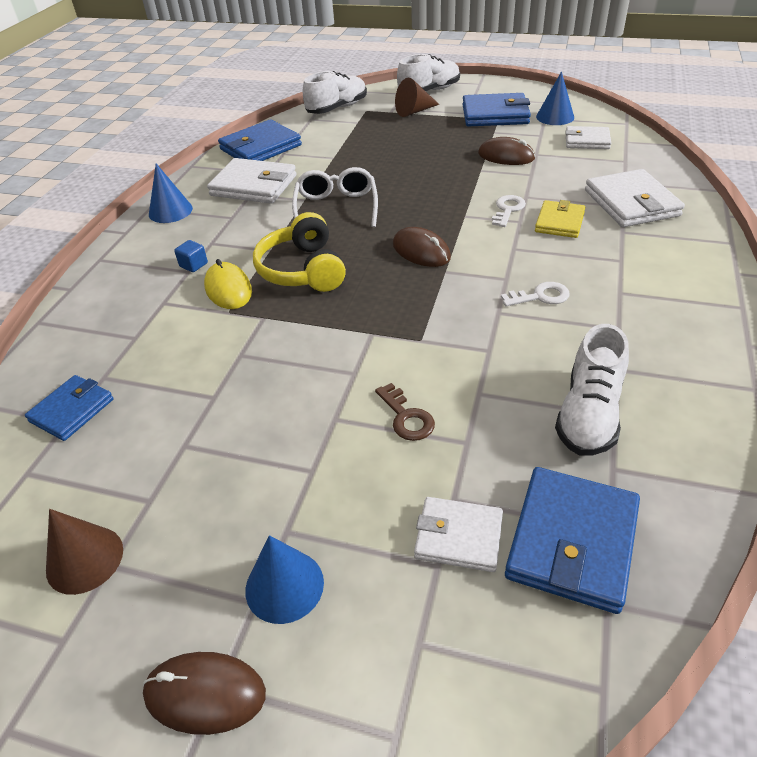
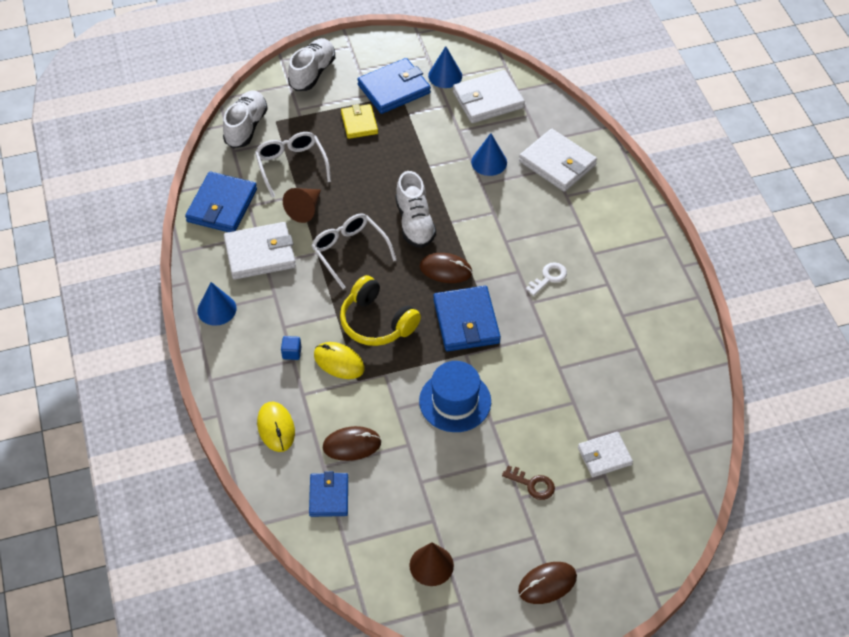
camera: 35 degrees left, 10 degrees up
(103, 321) = (276, 428): none -> yellow mouse
(284, 586) = (542, 522): blue cone -> blue cone (489, 162)
(312, 375) = (455, 401): none -> blue hat
(348, 138) = (291, 165): none -> white glasses
(406, 417) = (531, 402): brown key -> brown key (532, 484)
(414, 111) = (321, 108): brown cone -> brown cone (305, 209)
(506, 156) = (438, 141): brown mouse -> brown mouse (352, 445)
(508, 210) = (477, 203): white key -> none
(559, 222) = (520, 202): yellow wallet -> yellow wallet (359, 123)
(572, 541) = (656, 431): blue wallet -> blue wallet (466, 321)
(587, 141) = (488, 100): white wallet -> white wallet, size x1.60
(589, 414) = (624, 353): white shoe -> white shoe (415, 223)

